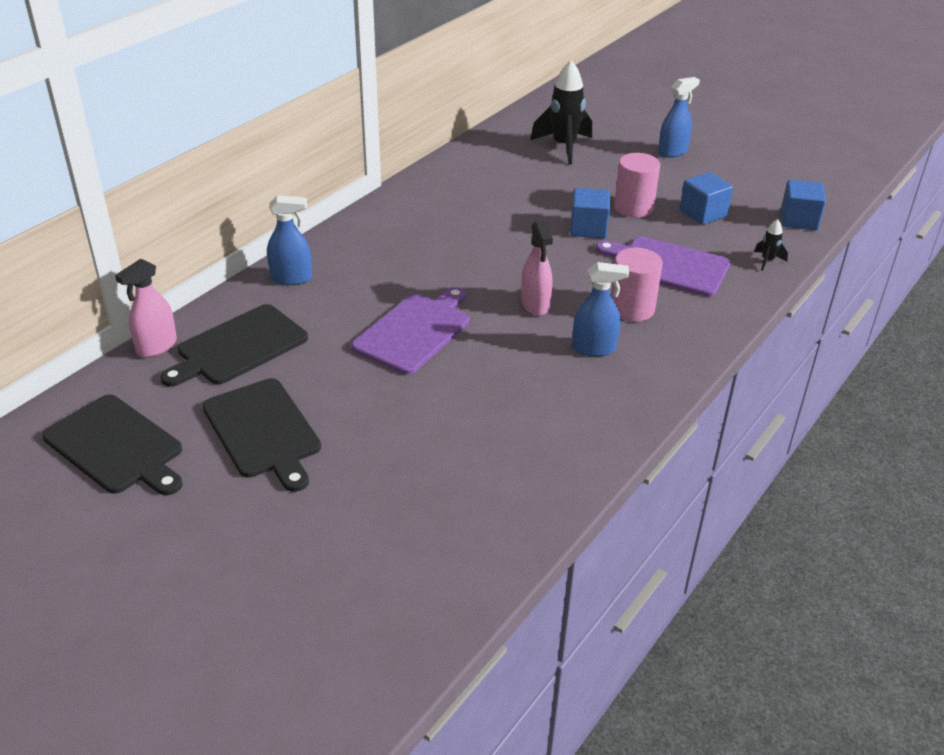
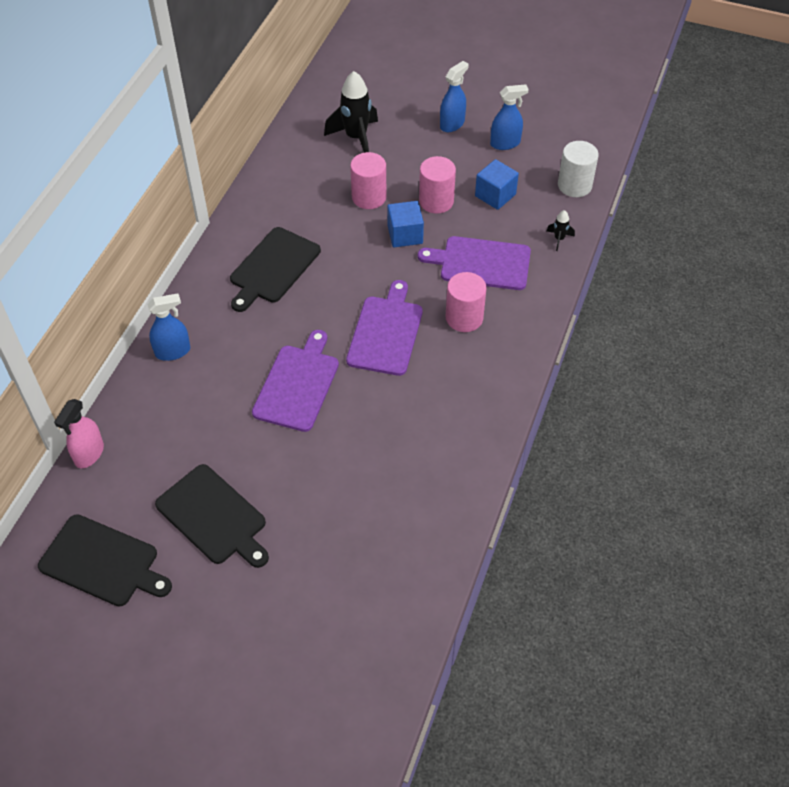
camera: 15 degrees left, 15 degrees up
(238, 347) = (158, 437): black cutting board -> black cutting board (273, 268)
(535, 305) = (386, 332): pink spray bottle -> purple cutting board
(559, 193) = (369, 197): none -> pink cylinder
(594, 348) = (446, 367): blue spray bottle -> blue spray bottle (505, 143)
(799, 220) = (574, 185): blue cube -> white cylinder

